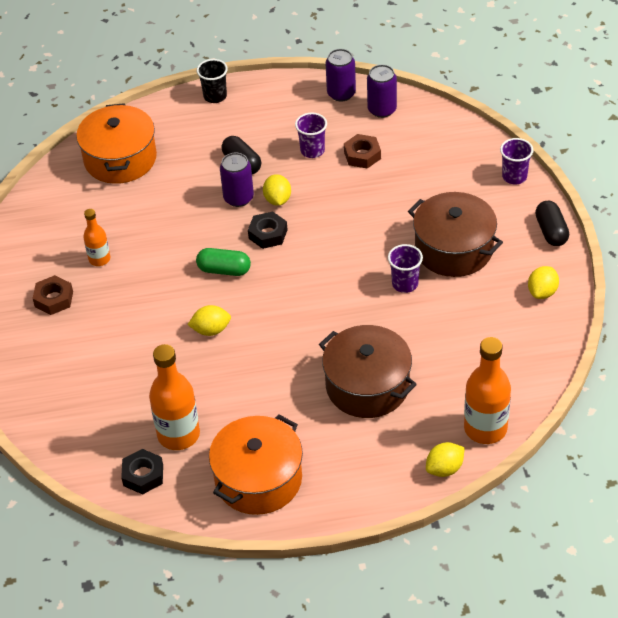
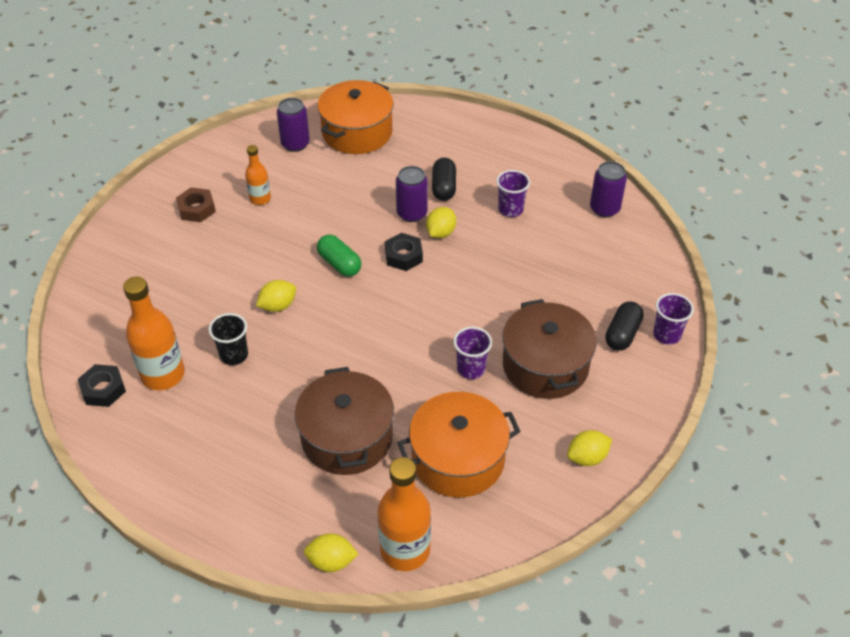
camera: 35 degrees right, 0 degrees up
(211, 330) = (278, 306): yellow lemon -> yellow lemon turned 60 degrees counterclockwise
(215, 96) = (478, 124): black cup -> black cup (234, 355)
(258, 479) = (178, 456): orange pot -> orange pot (458, 458)
(341, 93) = (583, 177): purple can -> purple can (295, 144)
(362, 155) = (548, 237): brown nut -> none
(551, 231) = (652, 406): black capsule -> black capsule (622, 334)

